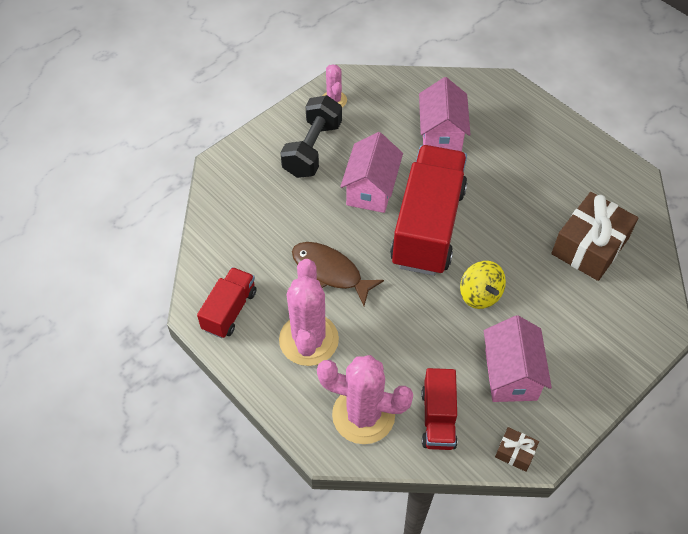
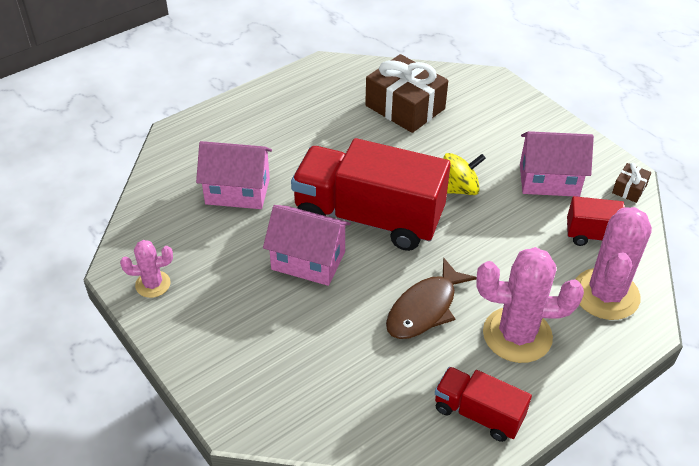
camera: 85 degrees left, 10 degrees down
(312, 149) = (232, 312): black dumbbell -> none

